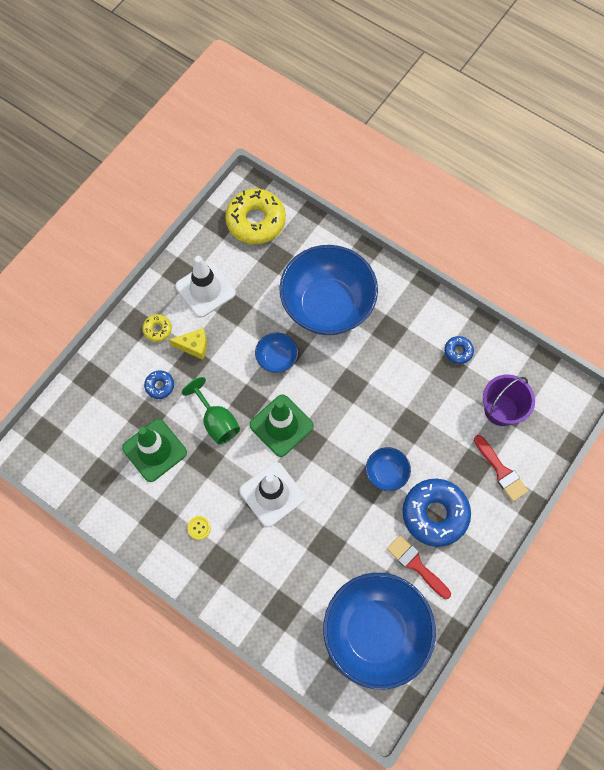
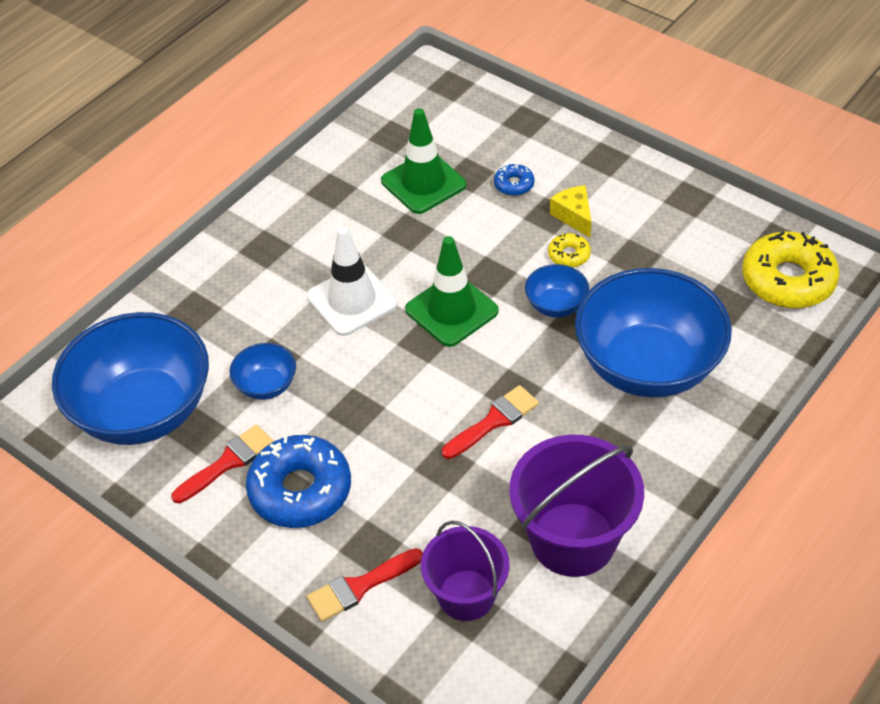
camera: 95 degrees right, 20 degrees down
(157, 329) = (597, 179): yellow donut -> yellow donut (569, 255)
(194, 346) = (574, 216): yellow cheese -> yellow cheese turned 150 degrees clockwise
(199, 528) = (315, 228): yellow button -> none
(205, 289) = (664, 226): white traffic cone -> none
(216, 421) = (461, 242): green goblet -> none
(374, 396) = (494, 421): none -> red brush
(386, 473) = (370, 431): blue bowl -> blue bowl (266, 385)
(458, 351) = (573, 539): blue donut -> purple bucket

